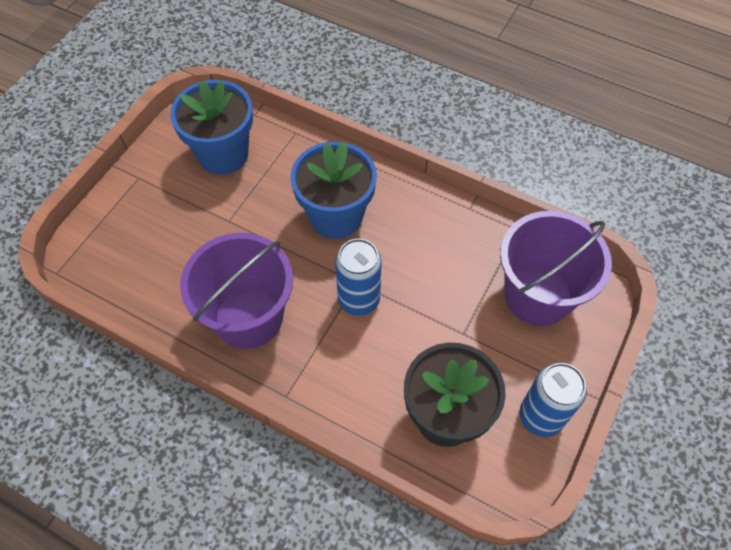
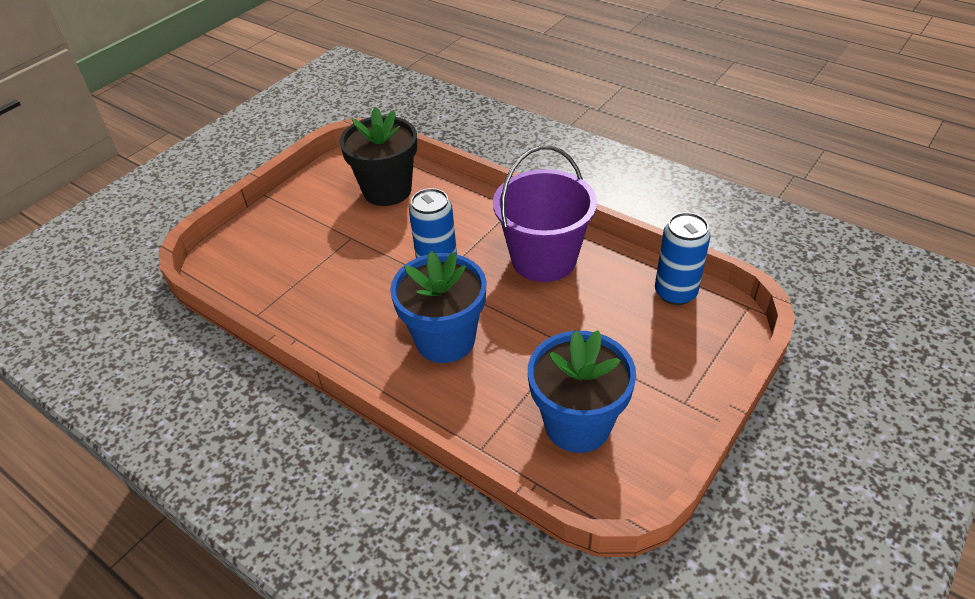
camera: 170 degrees left, 15 degrees down
(538, 295) = (270, 259): purple bucket -> none
(541, 416) = (314, 187): blue can -> blue can (675, 293)

